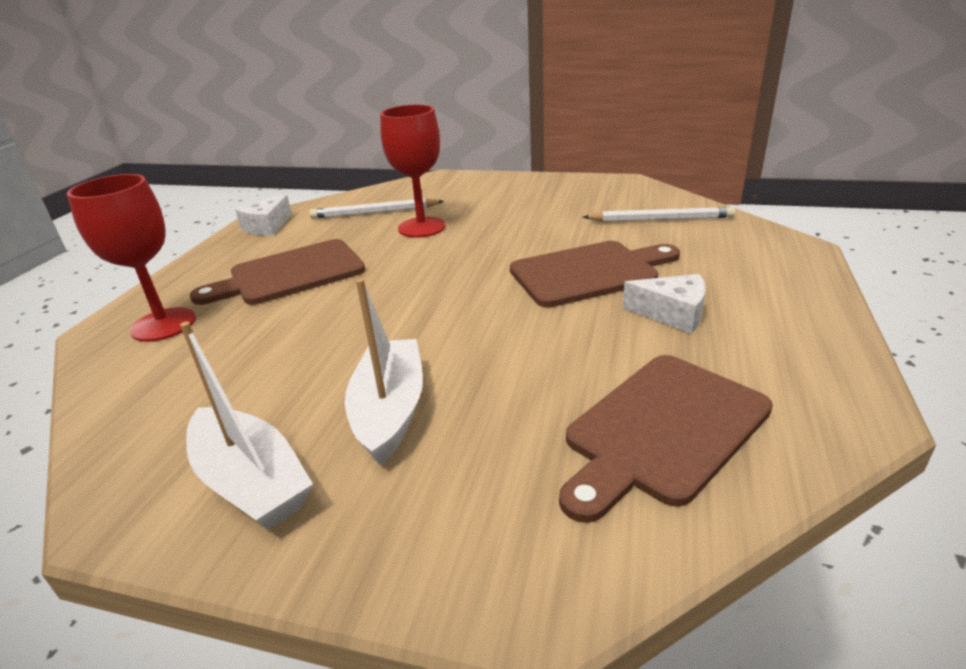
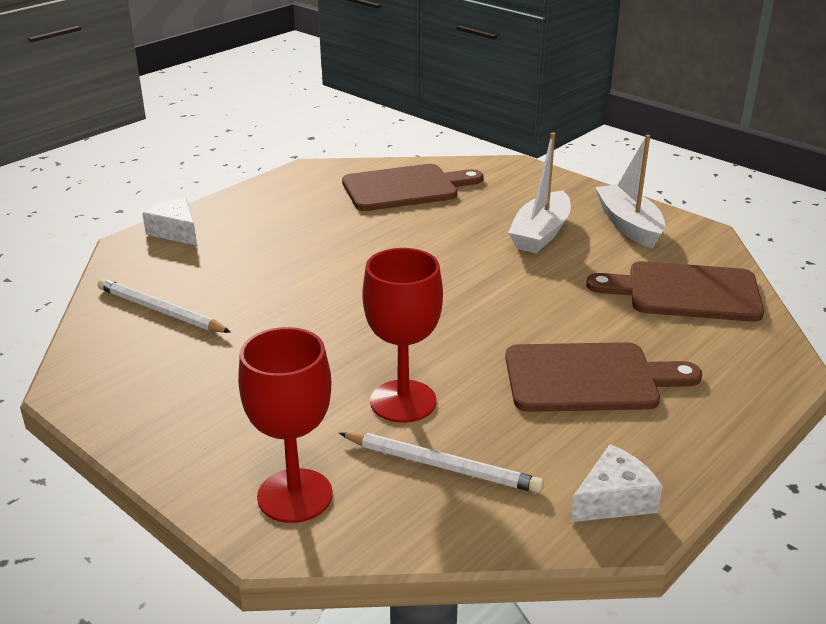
camera: 155 degrees left, 0 degrees up
(163, 324) = (721, 354): red goblet -> red goblet (295, 495)
(589, 272) = (313, 278): brown cutting board -> brown cutting board (685, 292)
(672, 314) = (309, 230): white cheese -> white cheese (176, 232)

